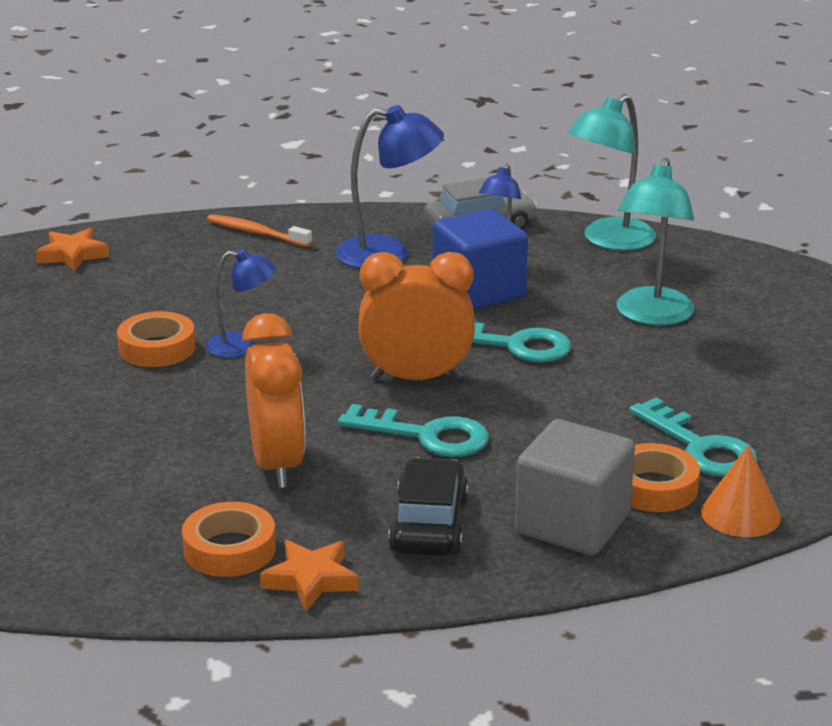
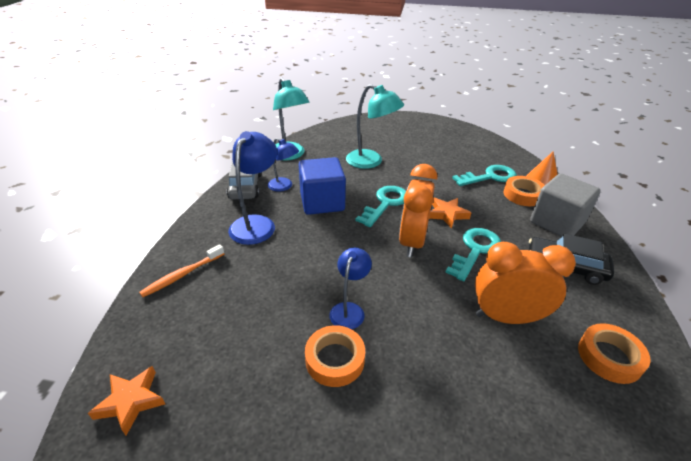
camera: 75 degrees left, 10 degrees up
(310, 580) = (632, 323): orange star -> orange star (447, 214)

